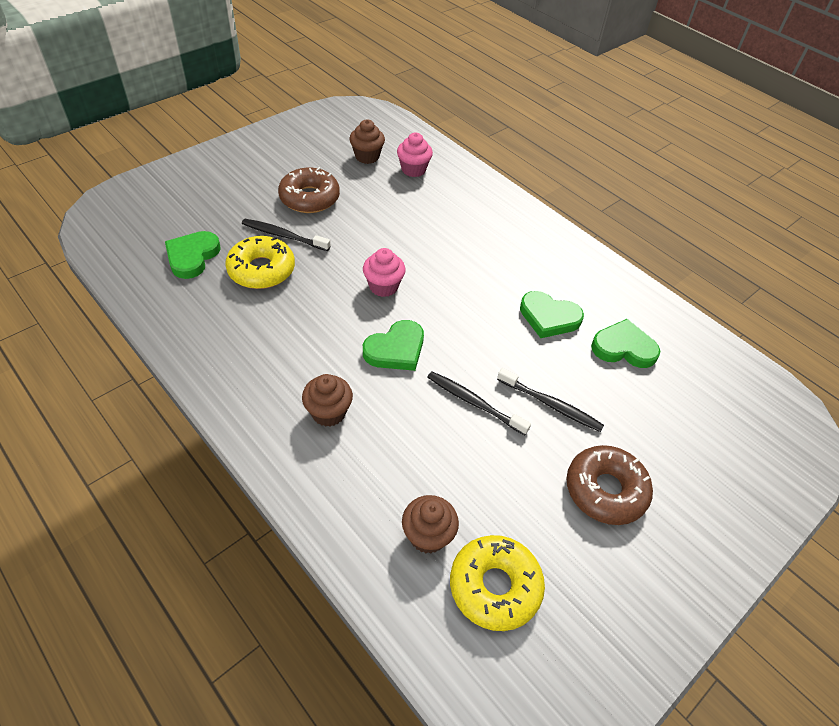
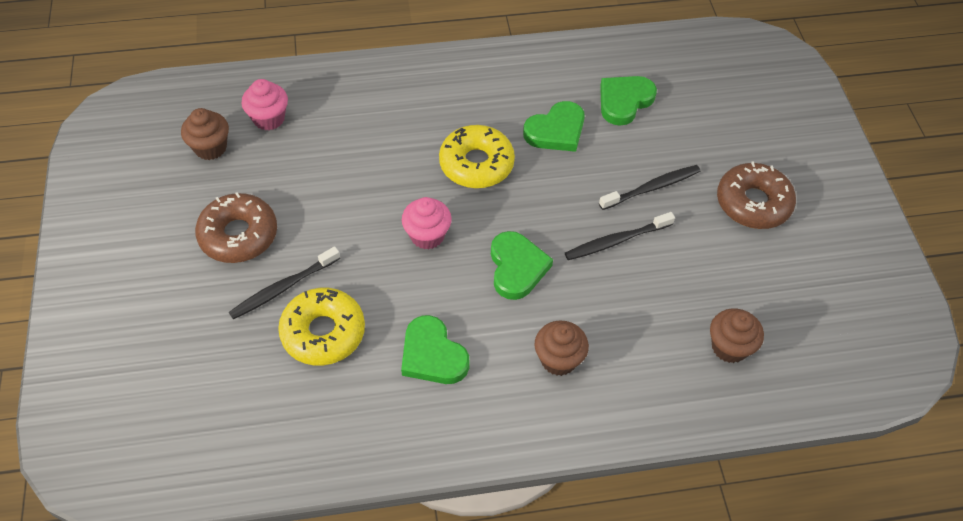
camera: 55 degrees left, 5 degrees up
(192, 256) = (249, 392): green heart -> green heart (432, 355)
(494, 586) = (796, 325): yellow donut -> yellow donut (476, 164)

